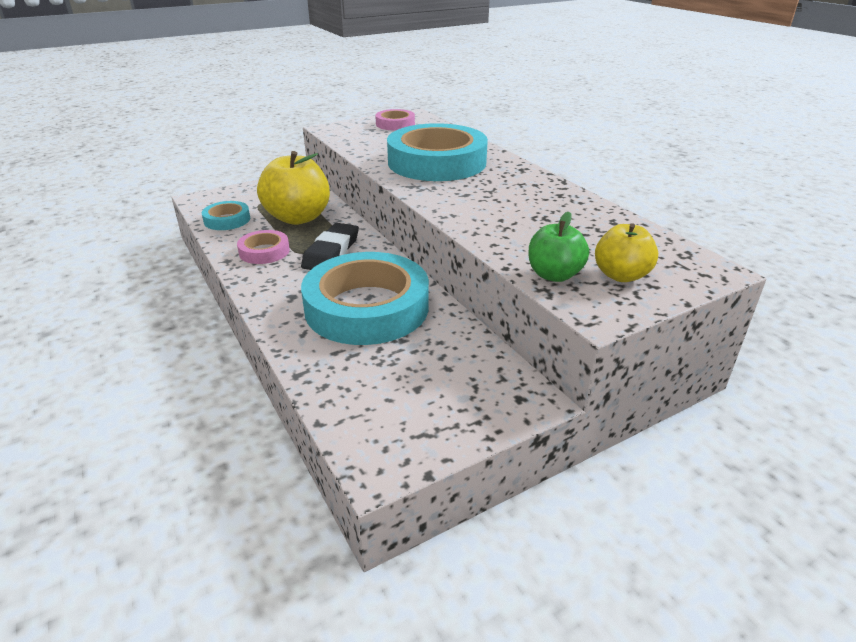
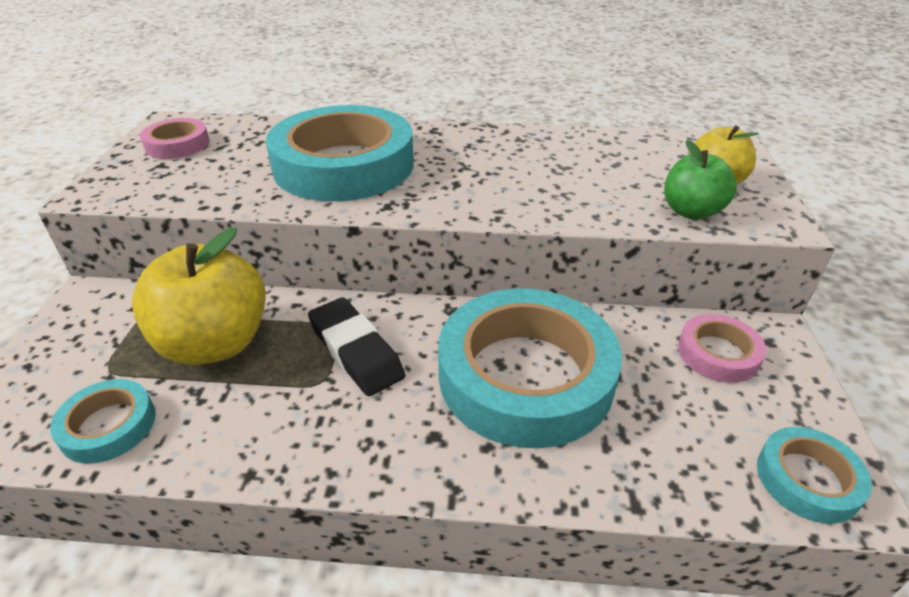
camera: 55 degrees left, 5 degrees up
(264, 251) = (274, 418): pink tape -> pink tape (718, 353)
(379, 441) = (807, 479): none -> turquoise tape

